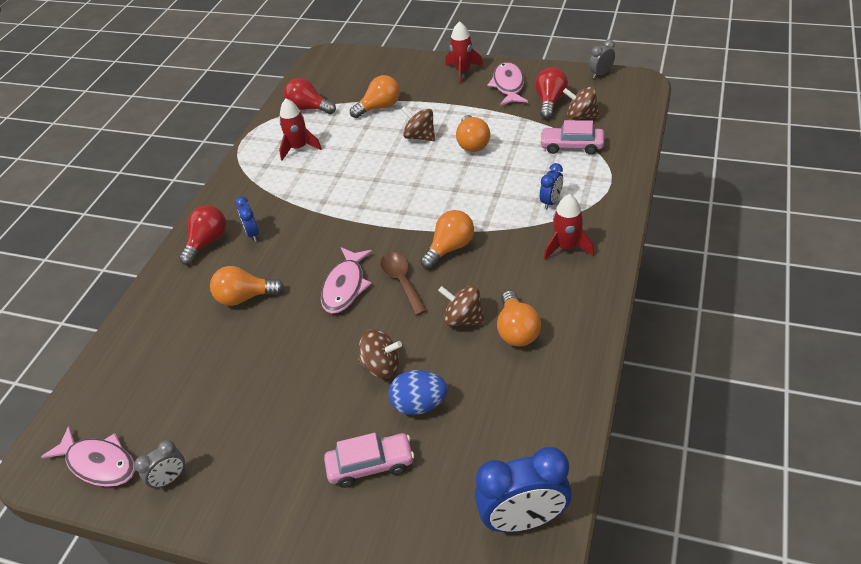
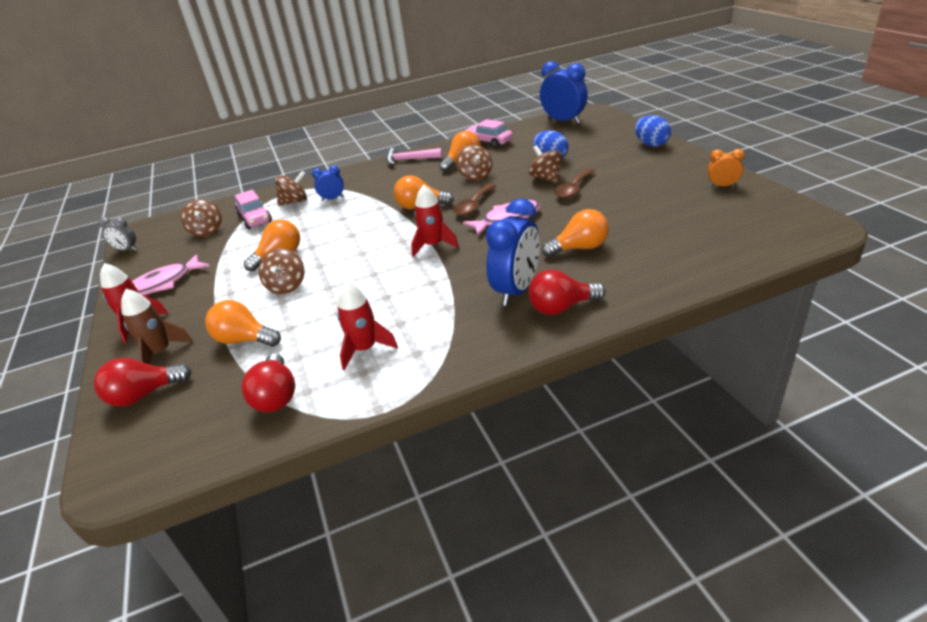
camera: 130 degrees left, 10 degrees down
(99, 463) = (770, 209): pink fish -> none
(170, 479) = (722, 186): grey clock -> orange clock
(245, 297) = (579, 248): orange light bulb -> orange light bulb turned 60 degrees counterclockwise
(252, 233) = (516, 291): blue clock -> blue clock, size x1.94
(323, 529) = (651, 144): none -> blue egg
(330, 367) = (573, 189): none -> brown spoon
(370, 465) = (603, 152): pink car -> pink car (488, 142)
(414, 76) = (160, 352): none -> brown rocket
(550, 102) = (188, 252): red light bulb -> red light bulb (144, 394)
(567, 247) = (375, 178): red rocket -> red rocket (433, 245)
(578, 177) = (295, 202): none -> brown spinning top
(585, 293) = (409, 160): none -> pink hammer

